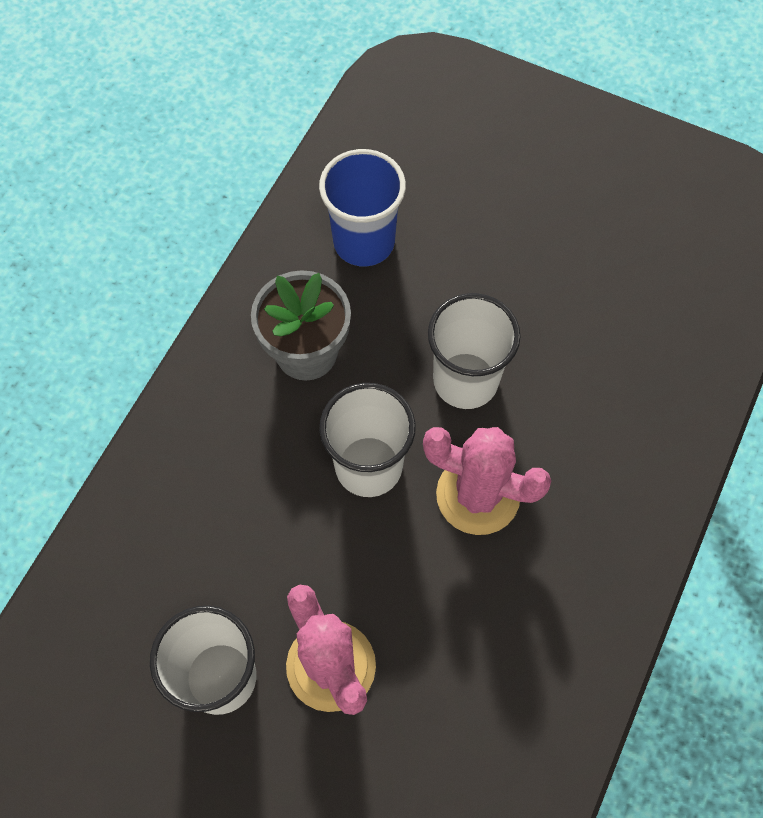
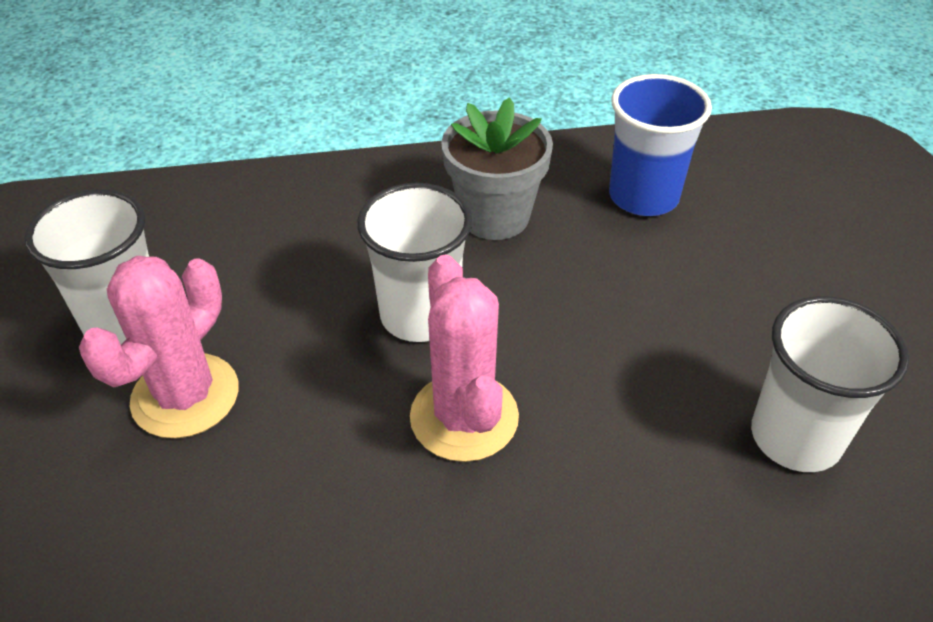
camera: 55 degrees right, 20 degrees down
(465, 381) = (582, 340): white cup -> white cup (795, 437)

